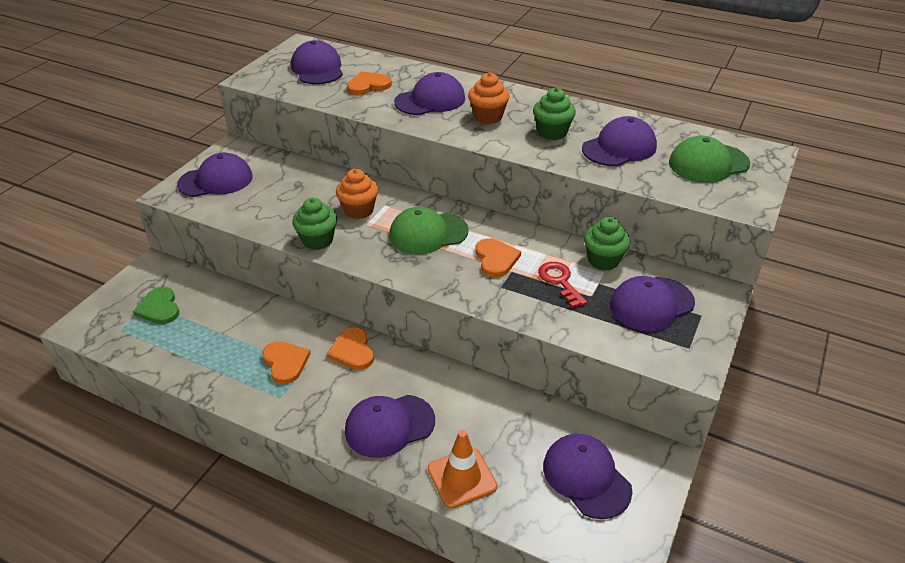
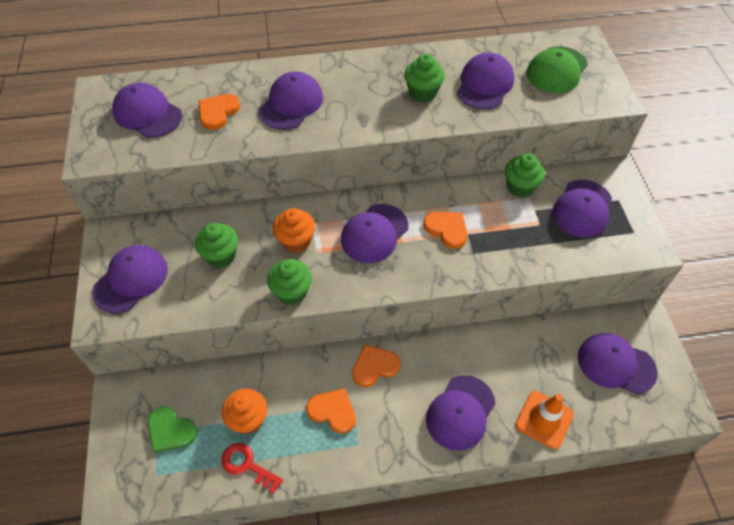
camera: 35 degrees left, 15 degrees up
(293, 194) = (221, 256): none -> green cupcake
(352, 351) = (374, 366): orange heart -> orange heart turned 120 degrees clockwise
(428, 233) = (374, 233): green cap -> purple cap
(488, 117) = (357, 100): orange cupcake -> orange cupcake (248, 419)
(560, 281) = (509, 224): red key -> red key (247, 465)

